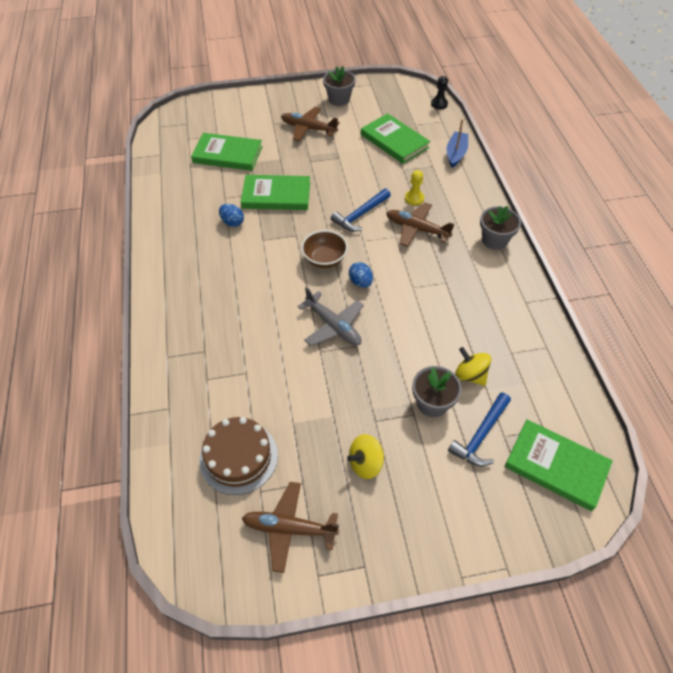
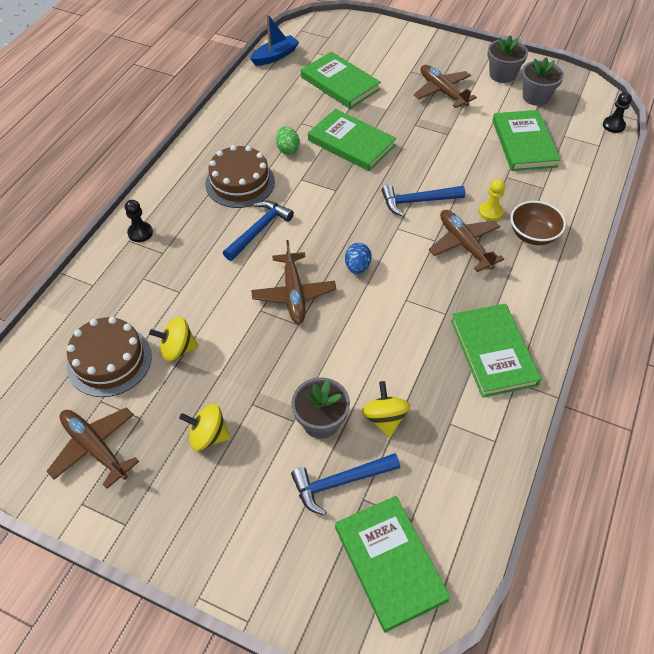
camera: 35 degrees right, 0 degrees up
(171, 346) = (140, 233): none -> black pawn
(217, 265) = (240, 182): none -> brown cake
(232, 222) = (288, 149): blue egg -> green egg
(265, 294) = (259, 230): none -> blue hammer
(284, 416) = (177, 349): none -> yellow spinning top
(324, 259) = (342, 227): brown bowl -> brown bowl (533, 235)
(333, 326) = (294, 294): grey plane -> brown plane
(456, 154) = (583, 187): blue boat -> blue boat (275, 56)
(494, 240) = (542, 299): grey flower pot -> grey flower pot (536, 97)
(496, 291) = (493, 352): none -> green book

